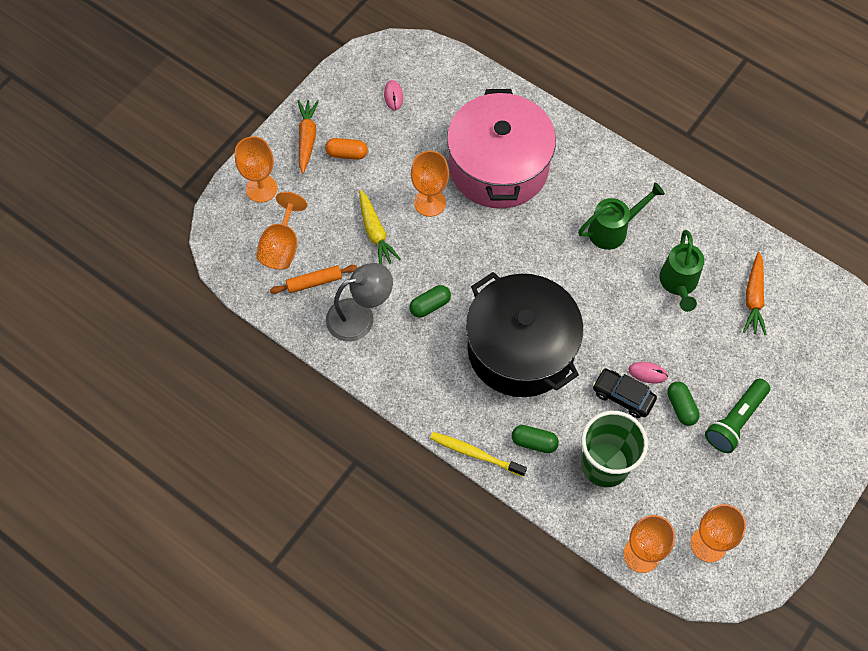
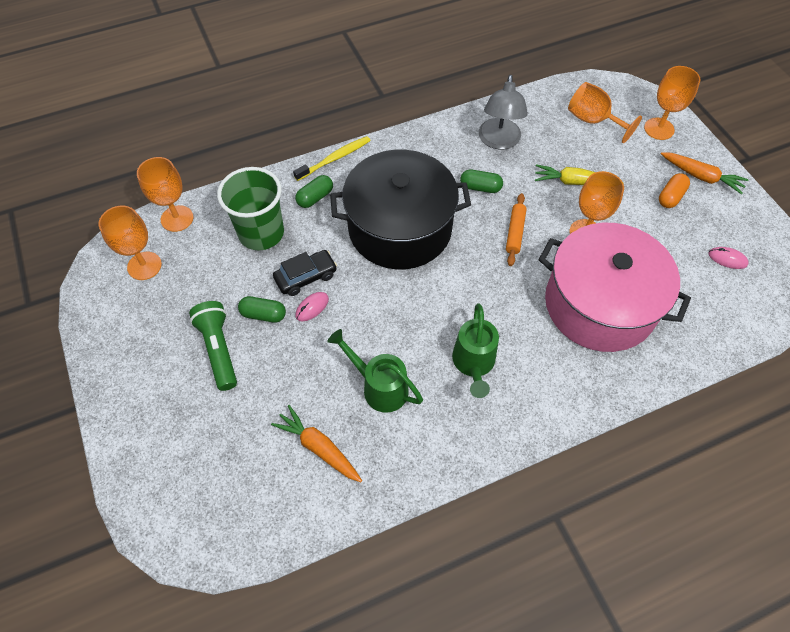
camera: 120 degrees right, 5 degrees down
(314, 282) = (547, 127): orange rolling pin -> orange rolling pin (515, 232)
(430, 305) = (480, 187): green capsule -> green capsule turned 75 degrees counterclockwise

